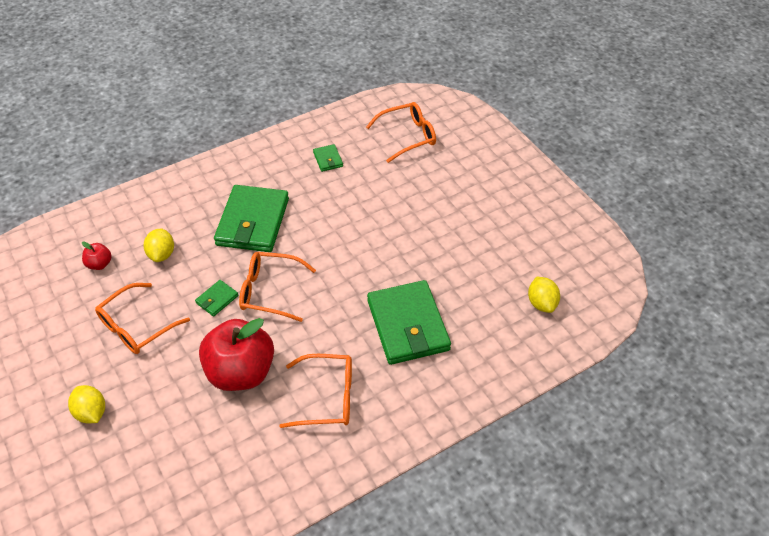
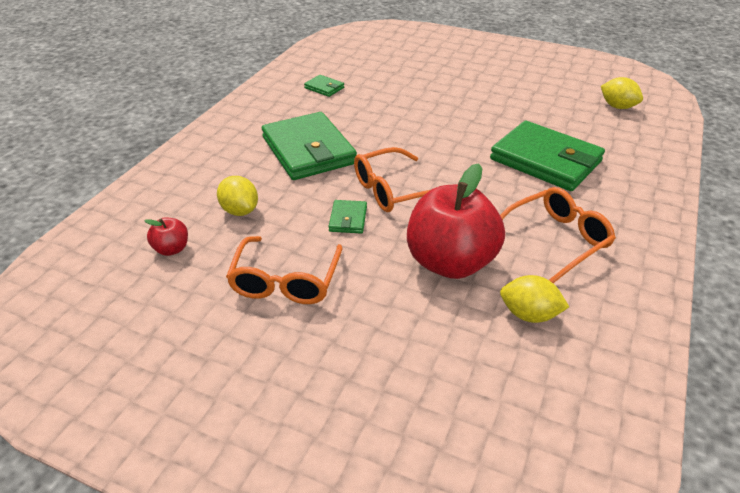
camera: 35 degrees left, 10 degrees down
(91, 412) = (329, 388): yellow lemon -> yellow lemon (529, 314)
(408, 136) = (374, 54): orange glasses -> none

